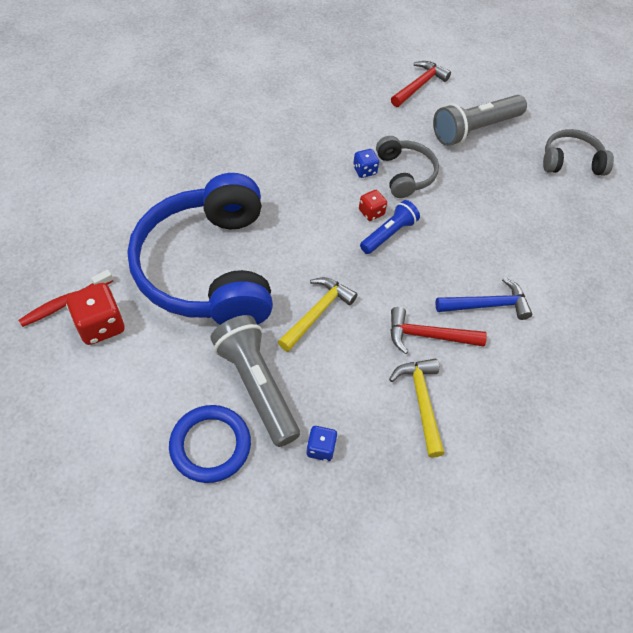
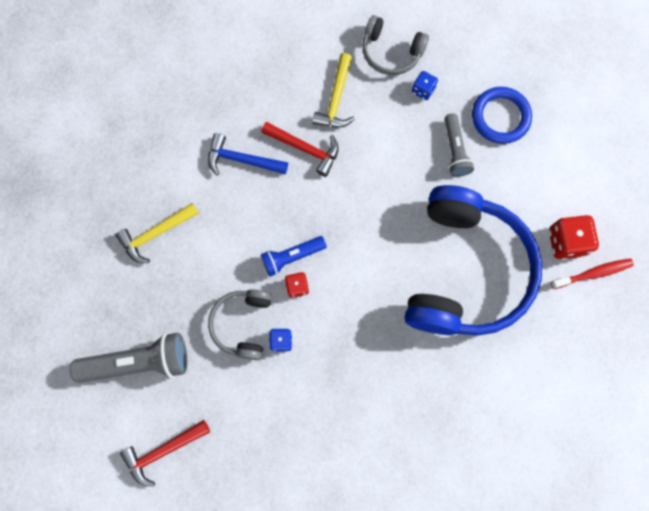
camera: 155 degrees left, 20 degrees up
(256, 386) = (455, 150): grey flashlight -> grey flashlight, size x0.60
(317, 313) = (386, 197): yellow hammer -> yellow hammer (156, 234)
(571, 162) = (66, 287): grey headphones -> grey headphones (391, 52)

